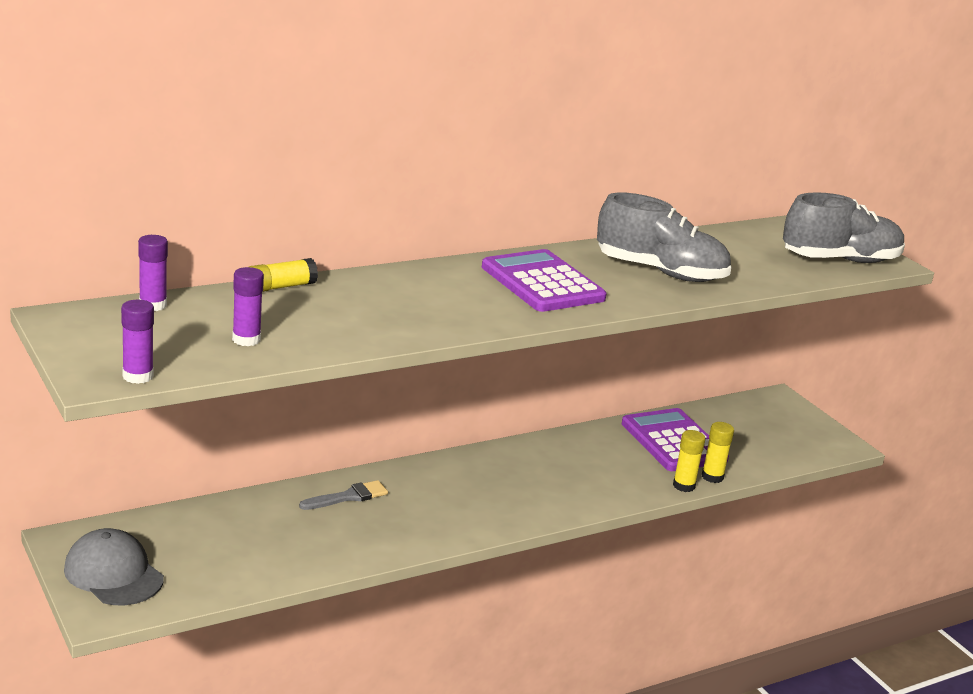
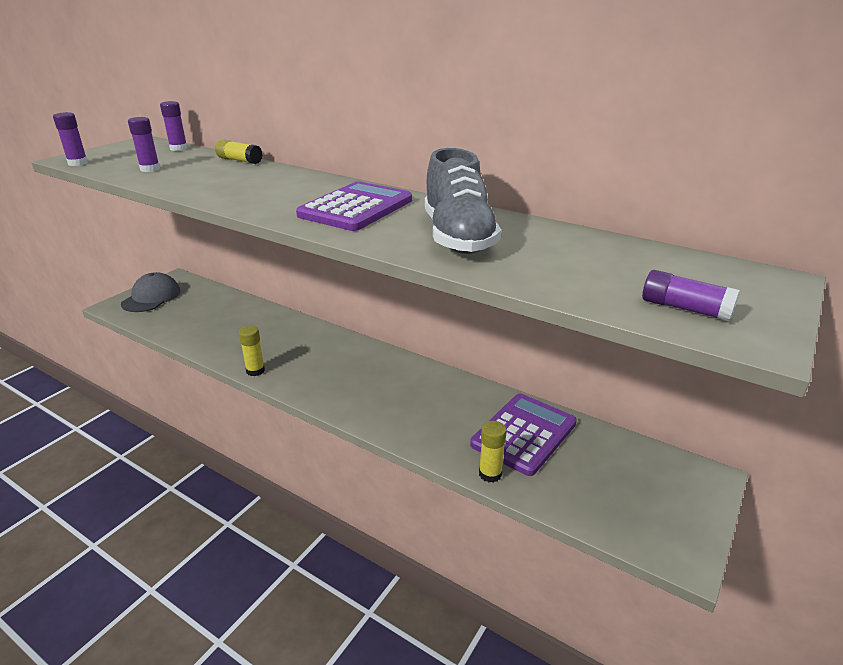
camera: 65 degrees right, 5 degrees up
(348, 497) = (284, 329): grey brush -> none
(684, 486) = (454, 461): yellow glue stick -> yellow glue stick (255, 371)
(840, 260) = (685, 309): grey shoe -> purple glue stick

